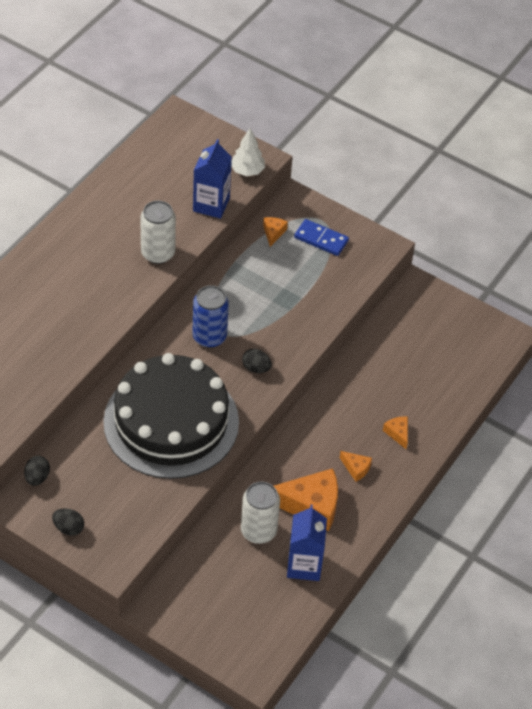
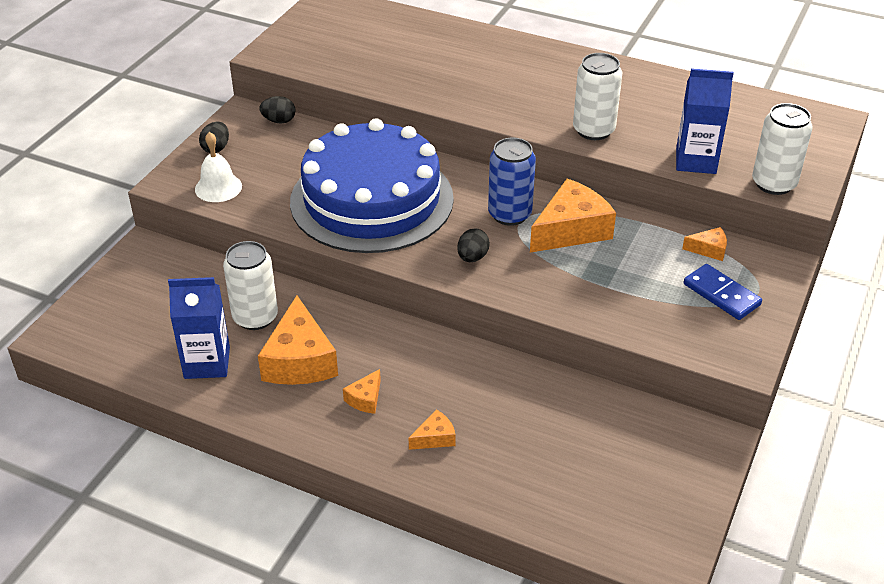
camera: 85 degrees right, 10 degrees down
(129, 528) = (218, 187): none -> white bell
(171, 422) = (372, 200): black cake -> blue cake
(236, 304) = (571, 230): none -> orange cheese
(247, 171) = (773, 184): white tree -> white can
(321, 239) = (721, 294): blue domino -> blue domino turned 60 degrees counterclockwise

